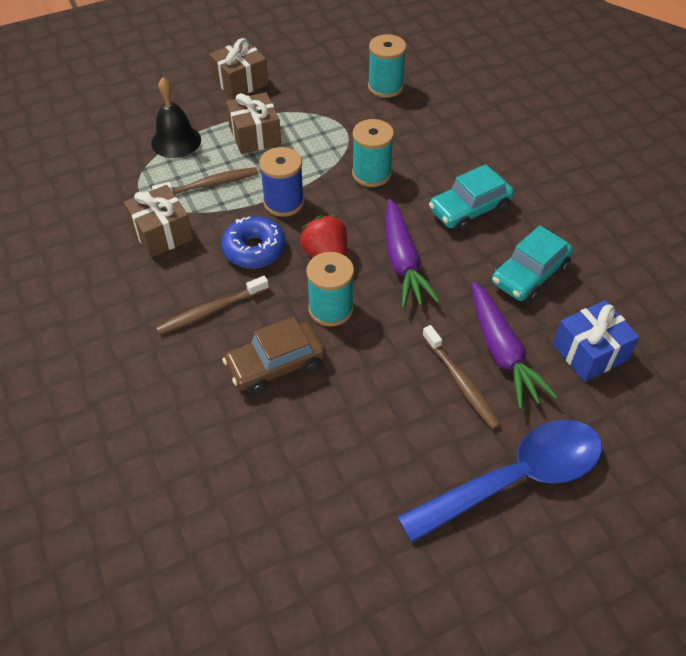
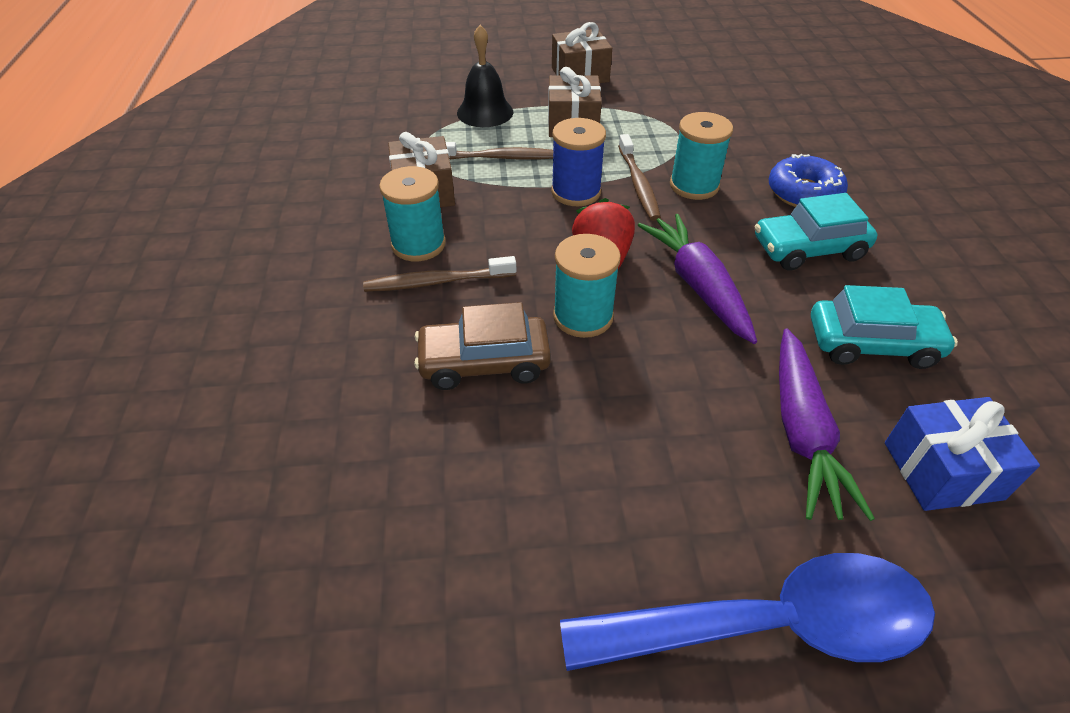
camera: 20 degrees right, 5 degrees down
(254, 249) = (519, 231): blue donut -> blue donut (804, 193)
(385, 87) = (743, 107): turquoise spool -> turquoise spool (418, 244)
(402, 261) = (698, 286): purple carrot -> purple carrot turned 150 degrees clockwise
(461, 382) = (728, 456): brown toothbrush -> brown toothbrush (638, 184)
(529, 275) = (872, 344): turquoise car -> turquoise car turned 150 degrees counterclockwise

